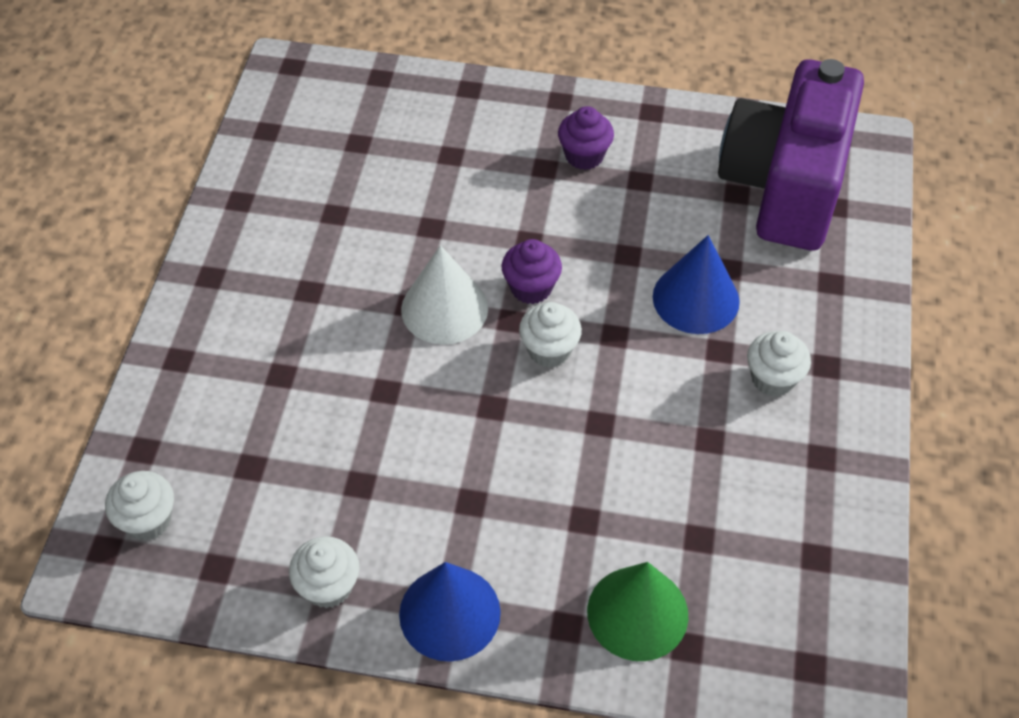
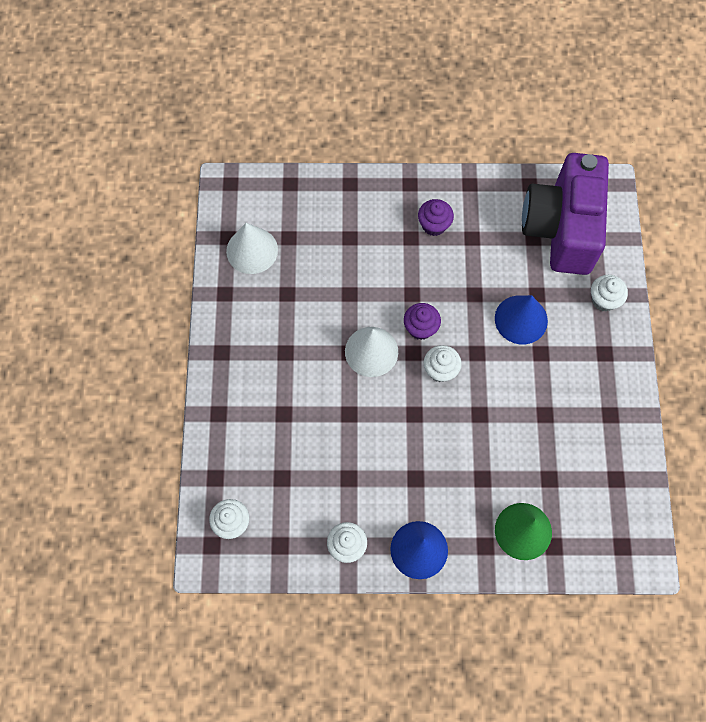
camera: 10 degrees left, 15 degrees up
(298, 151) = (252, 250): none -> white cone
(772, 379) = (575, 367): white cupcake -> white cupcake (603, 300)

